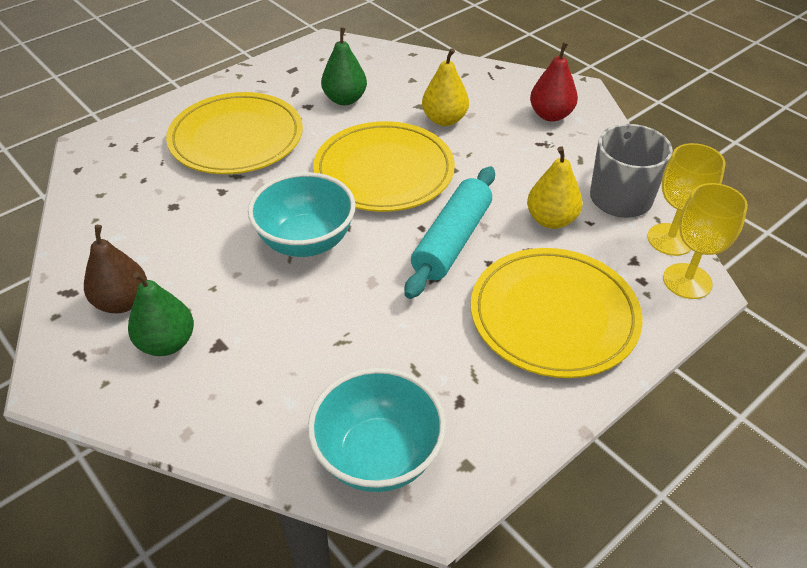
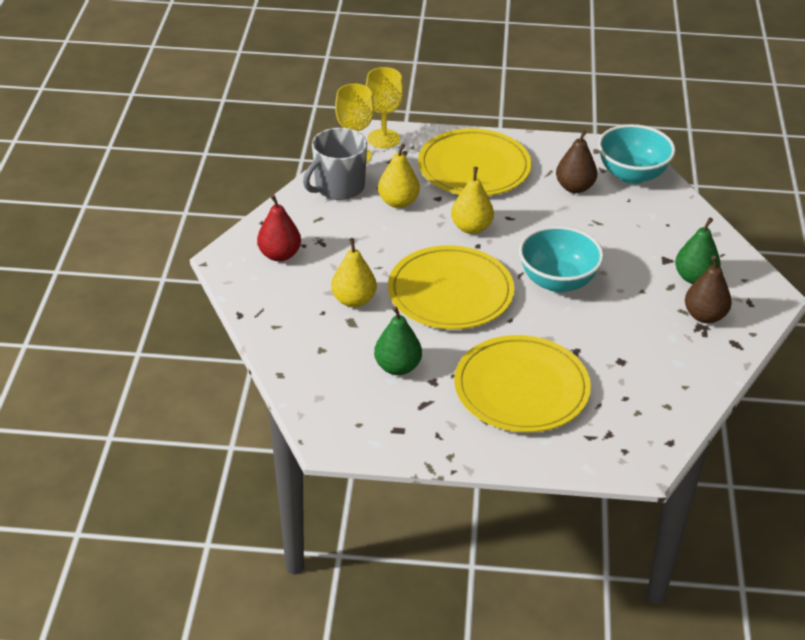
camera: 135 degrees left, 5 degrees down
(420, 374) = (574, 187): none -> brown pear
(452, 241) = (471, 228): turquoise rolling pin -> yellow pear

